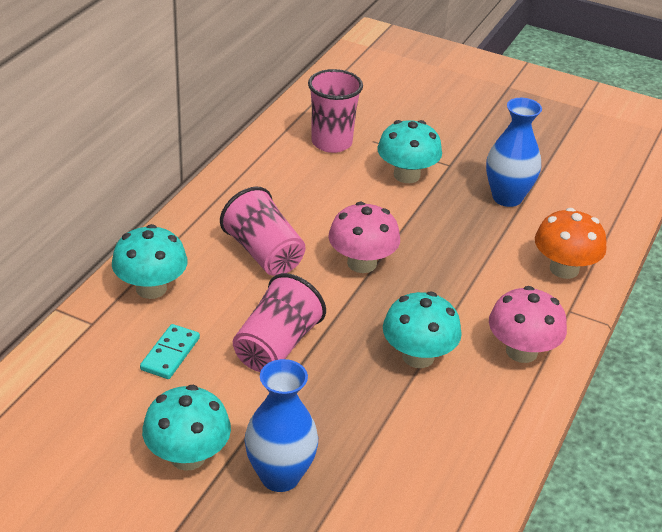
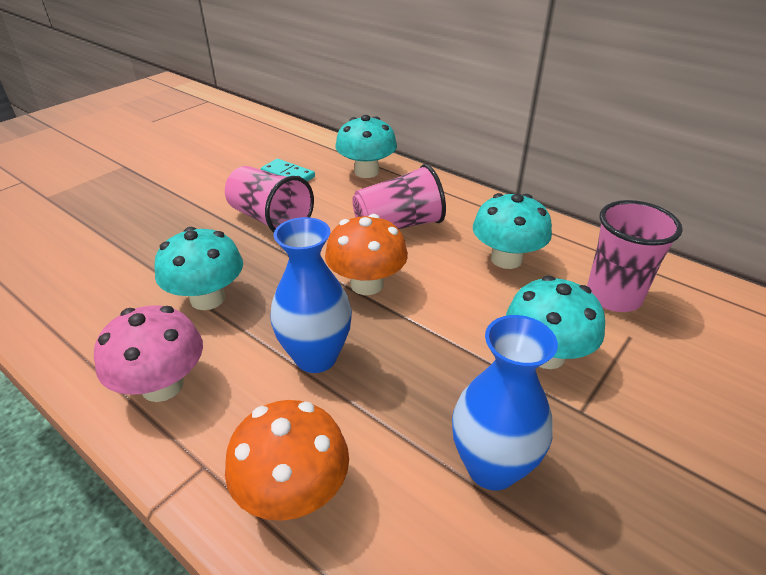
camera: 105 degrees right, 0 degrees up
(187, 456) = (184, 175): turquoise mushroom -> turquoise mushroom (506, 259)
(280, 476) = (135, 207): blue vase -> blue vase (316, 357)
(362, 263) = (367, 284): pink mushroom -> orange mushroom

